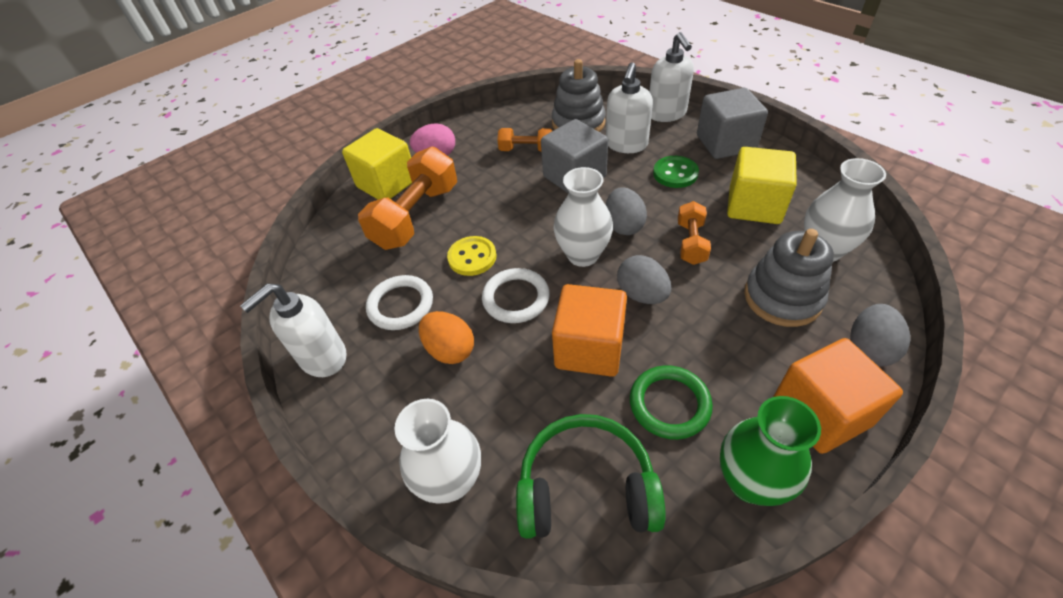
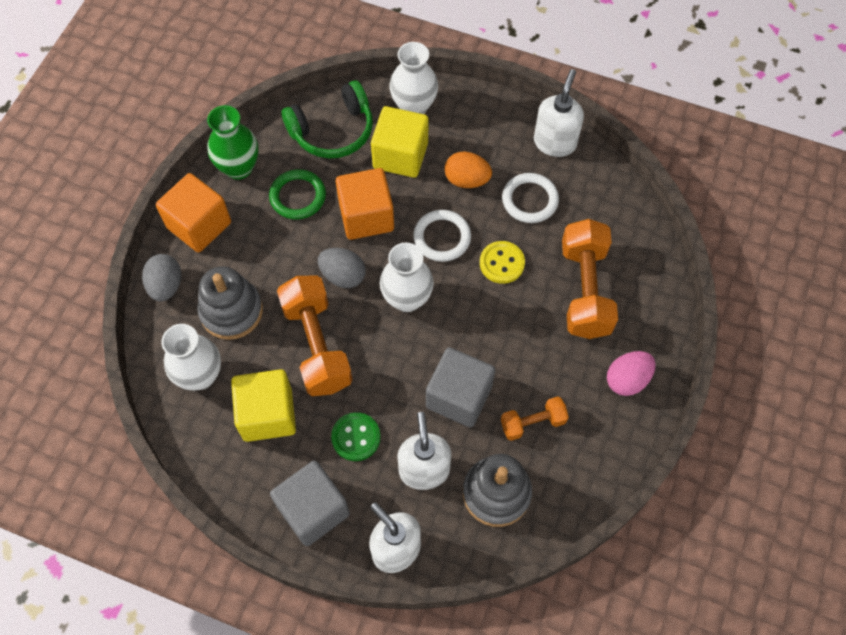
camera: 150 degrees right, 15 degrees up
(387, 184) = (648, 320): yellow cube -> yellow cube (400, 155)
(623, 225) = (383, 345): grey egg -> none
(691, 243) = (317, 345): orange dumbbell -> orange dumbbell, size x1.87

